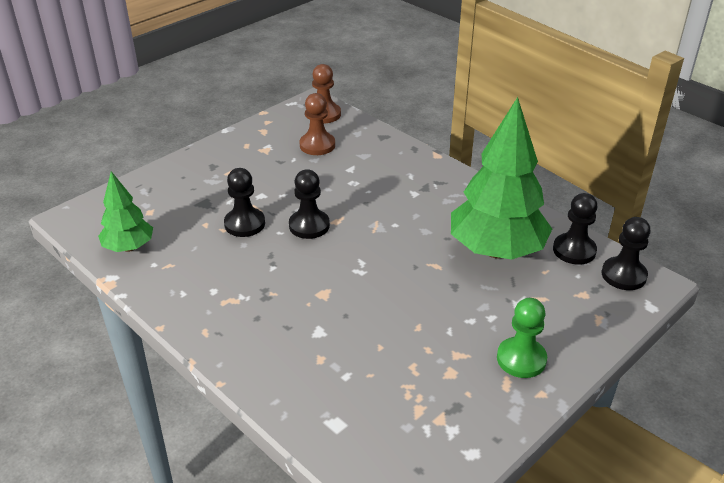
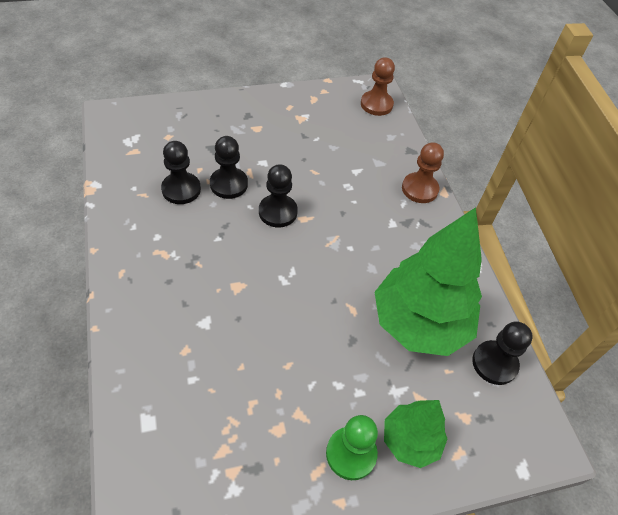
camera: 25 degrees right, 15 degrees up
(129, 247) = (128, 163): green tree -> green tree (410, 440)
(317, 145) = (346, 133): brown pawn -> brown pawn (419, 189)
(623, 275) = (523, 419): black pawn -> black pawn (181, 189)

